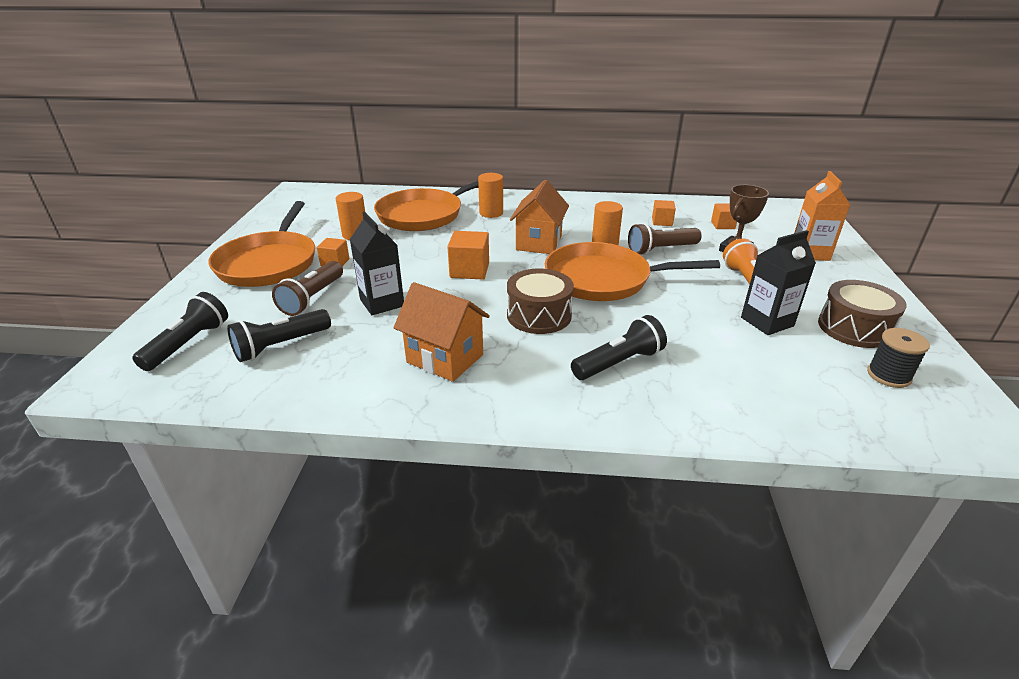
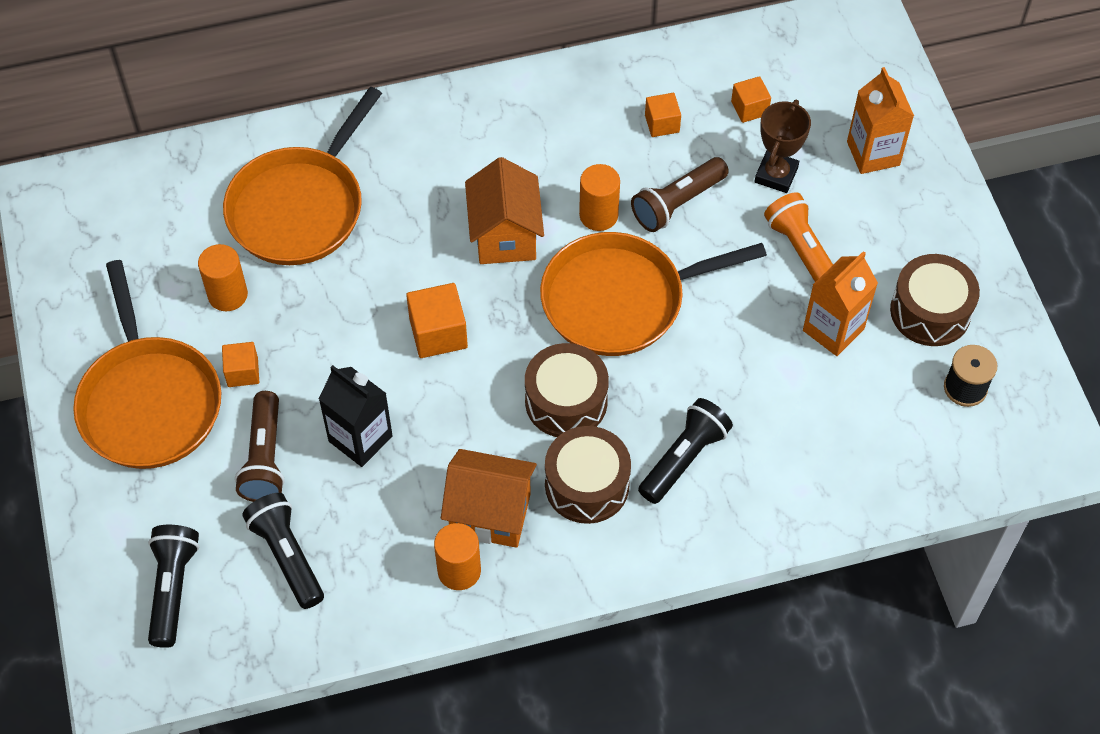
camera: 20 degrees left, 25 degrees up
(280, 346) = (287, 556): black flashlight -> black flashlight turned 120 degrees clockwise
(491, 213) = (401, 172): orange cylinder -> orange cylinder (459, 571)
(531, 360) = (587, 485): none -> brown drum
(767, 322) = (833, 330): black carton -> orange carton

